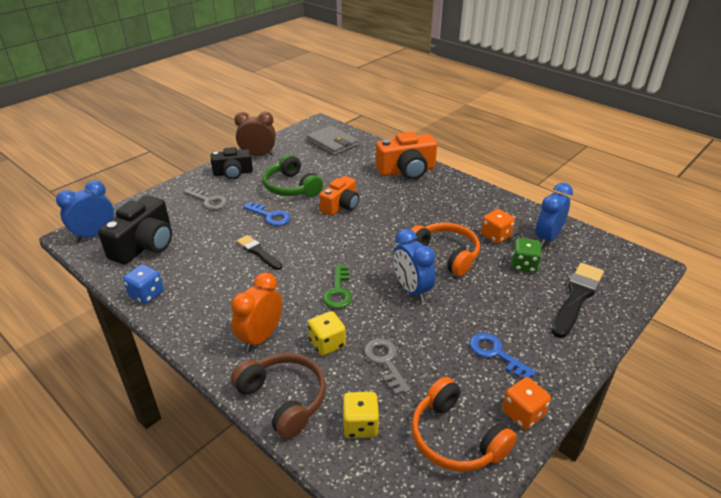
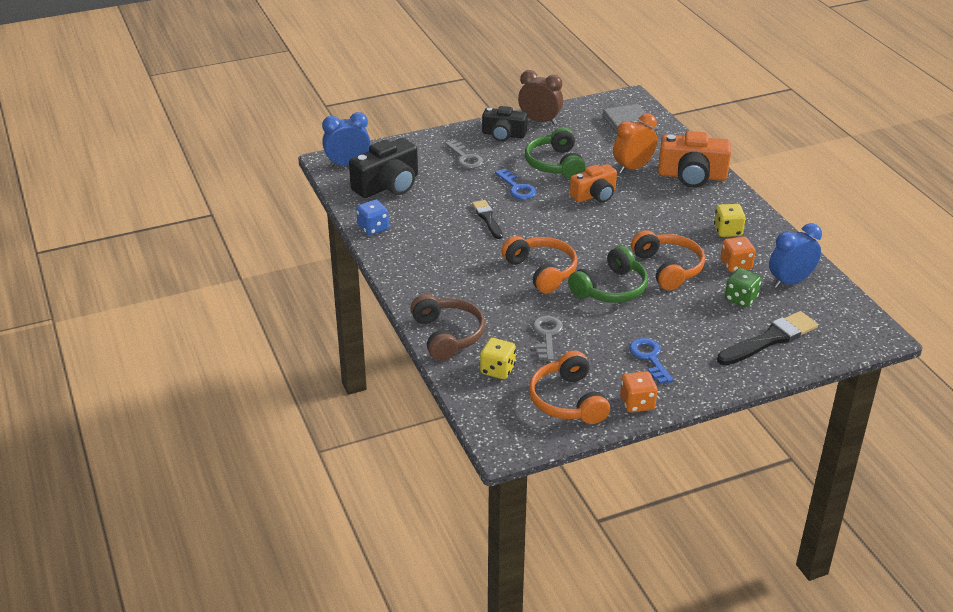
camera: 25 degrees right, 0 degrees up
(261, 337) = (453, 287): orange clock -> orange clock (633, 168)
(327, 344) = (506, 308): yellow dice -> yellow dice (728, 231)
(338, 291) = (541, 271): green key -> orange headphones
(411, 290) = (611, 289): blue clock -> green headphones

